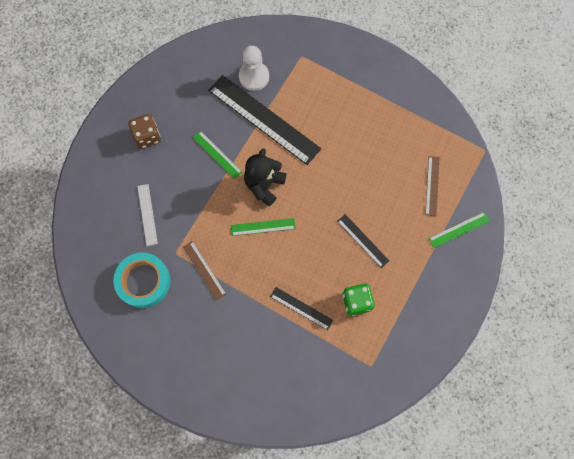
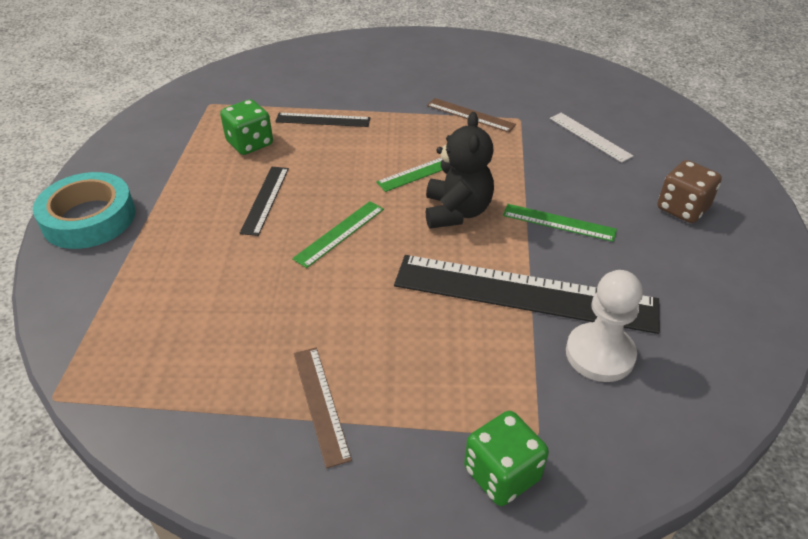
camera: 155 degrees right, 30 degrees down
(143, 281) = (534, 89): turquoise tape -> turquoise tape (89, 218)
(323, 48) = (502, 474): none -> green dice
(362, 240) = (265, 200): black ruler -> black ruler turned 75 degrees clockwise
(432, 186) = (162, 301): brown ruler -> brown ruler (321, 404)
(459, 229) = (101, 259): green ruler -> green ruler (340, 233)

